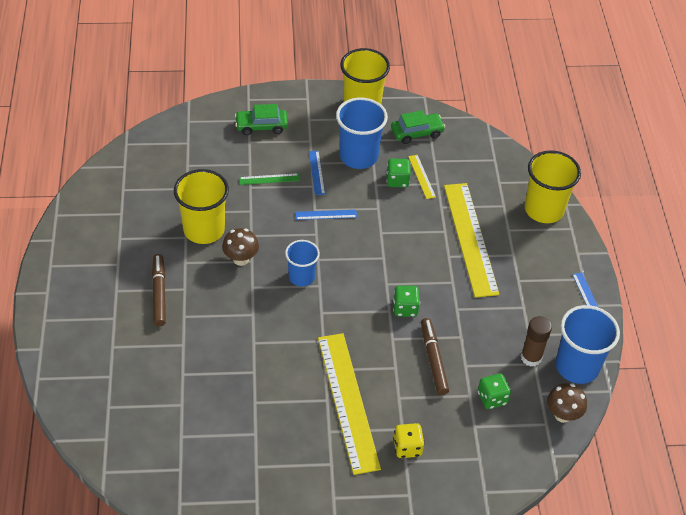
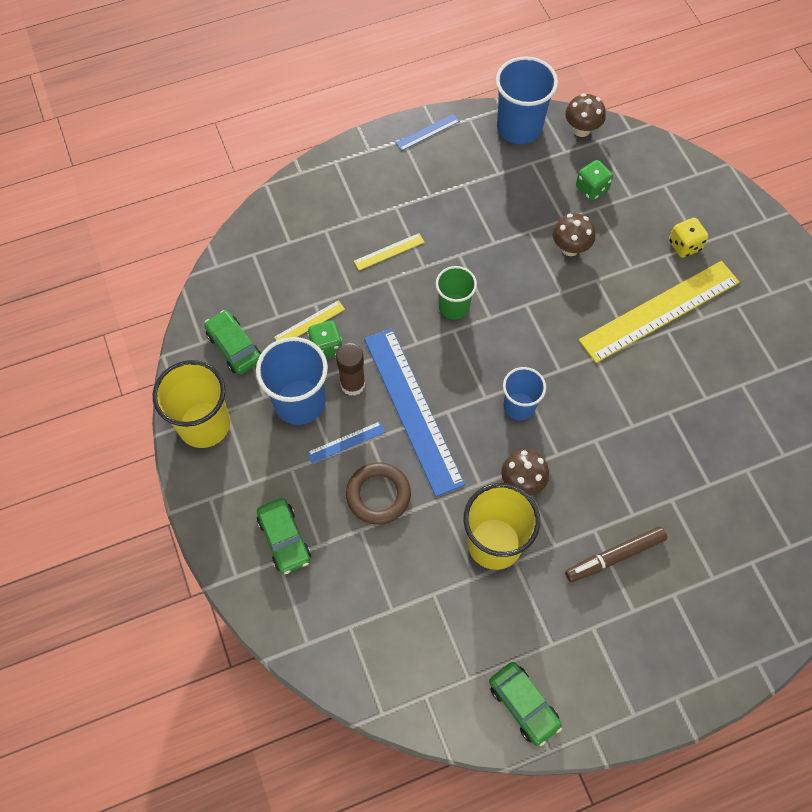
camera: 105 degrees left, 15 degrees up
(91, 211) = (523, 705): none -> green car
(269, 179) = (378, 495): green ruler -> brown ring
(326, 215) = (413, 409): blue ruler -> blue ruler, size x2.36
(404, 264) = (454, 307): none -> green cup
(405, 308) = (516, 290): green dice -> none
(433, 359) = (570, 248): brown marker -> brown mushroom
(470, 238) = (389, 251): yellow ruler -> yellow ruler, size x0.42
(531, 357) = (526, 166): brown glue stick -> brown glue stick (352, 384)
(544, 209) = (317, 191): yellow cup -> none

